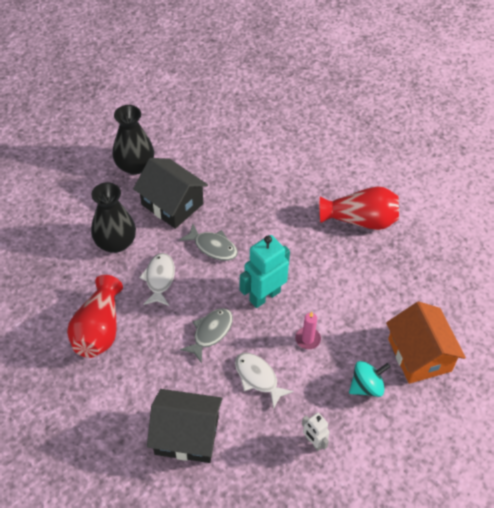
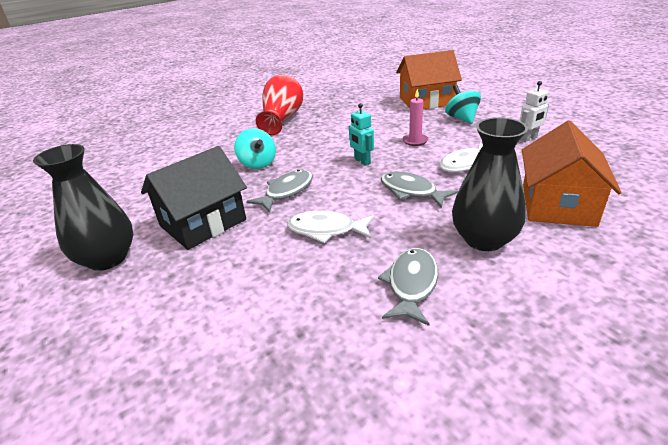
camera: 80 degrees left, 20 degrees down
(99, 329) = (411, 285): red vase -> grey fish
(116, 242) = (248, 273): black vase -> black vase (484, 239)
(186, 435) = (557, 204): black house -> orange house
(261, 218) = (258, 164): none -> turquoise spinning top
(264, 296) = (362, 161): turquoise robot -> turquoise robot, size x0.54

